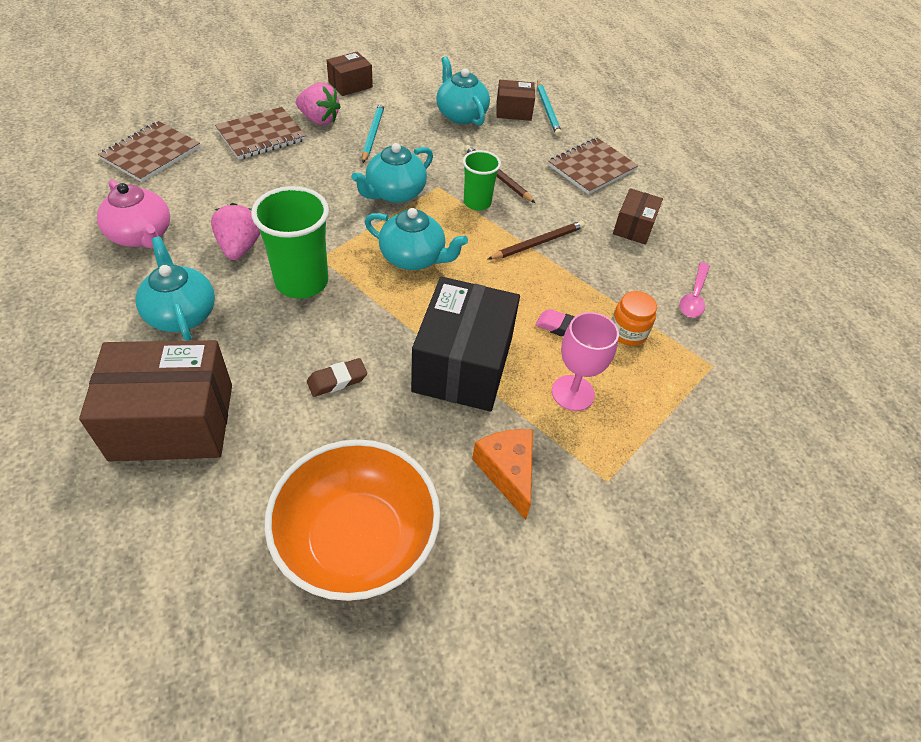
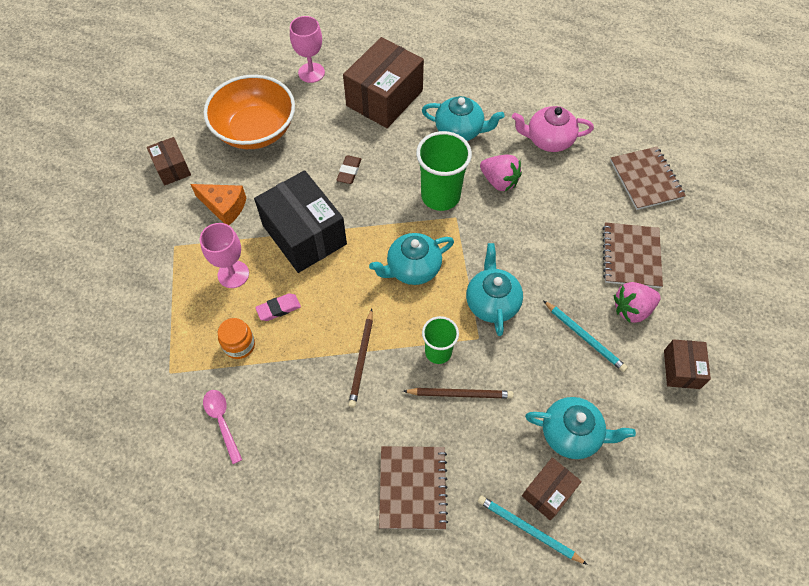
camera: 135 degrees right, 10 degrees up
(176, 554) = (311, 73): none -> pink goblet
(634, 227) = (318, 449): brown box -> brown box (172, 168)

